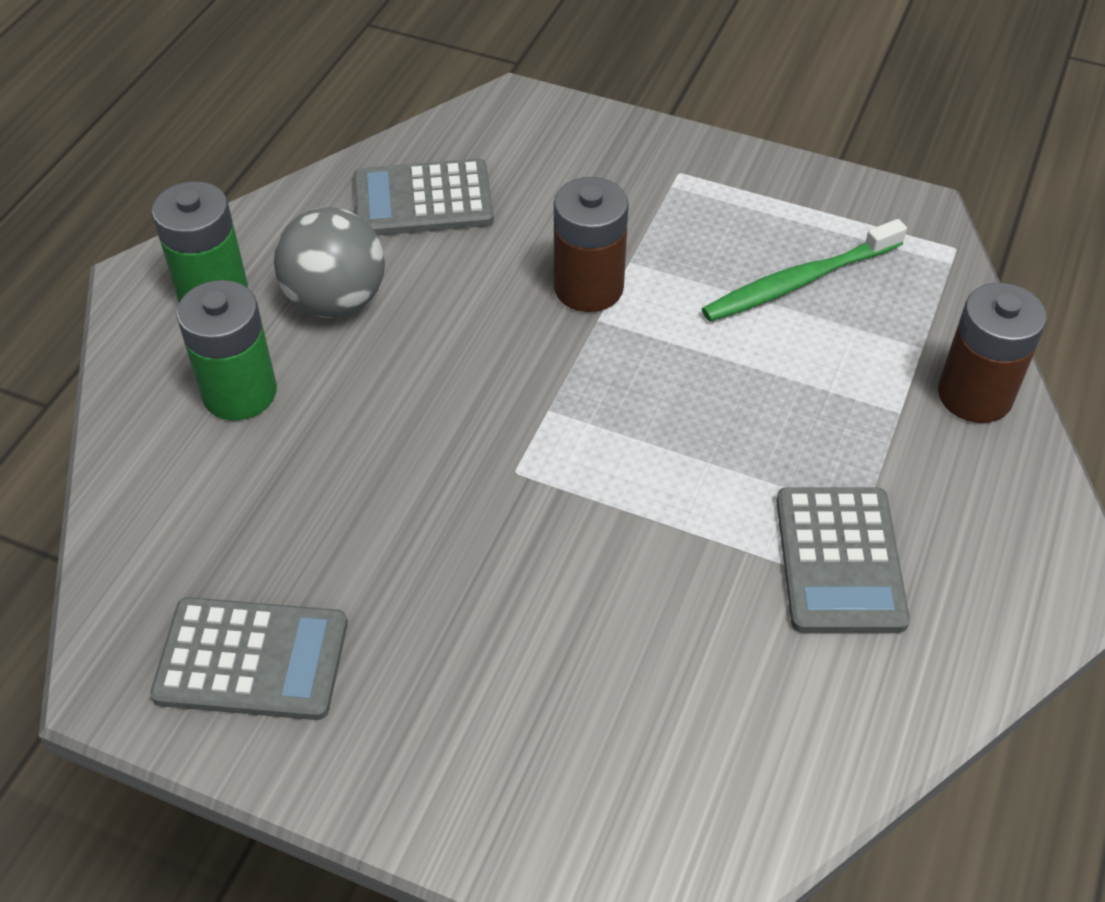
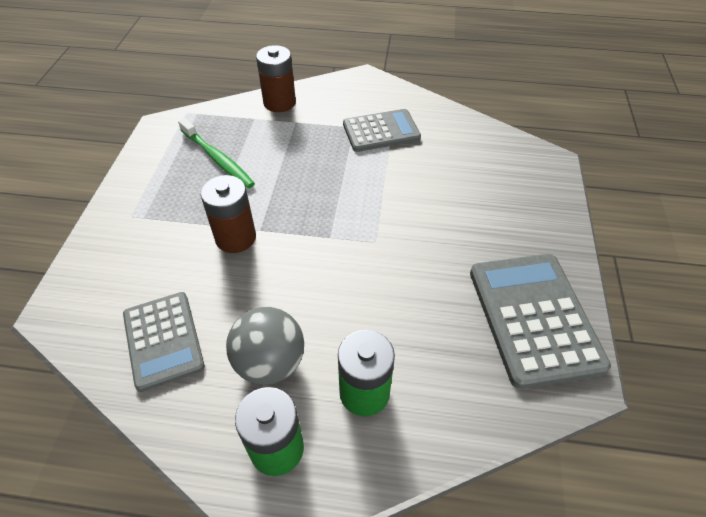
camera: 105 degrees left, 0 degrees up
(252, 659) = (533, 318): grey calculator -> grey calculator, size x1.51

